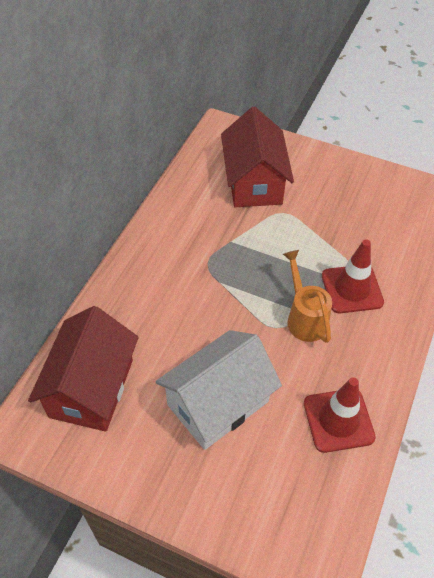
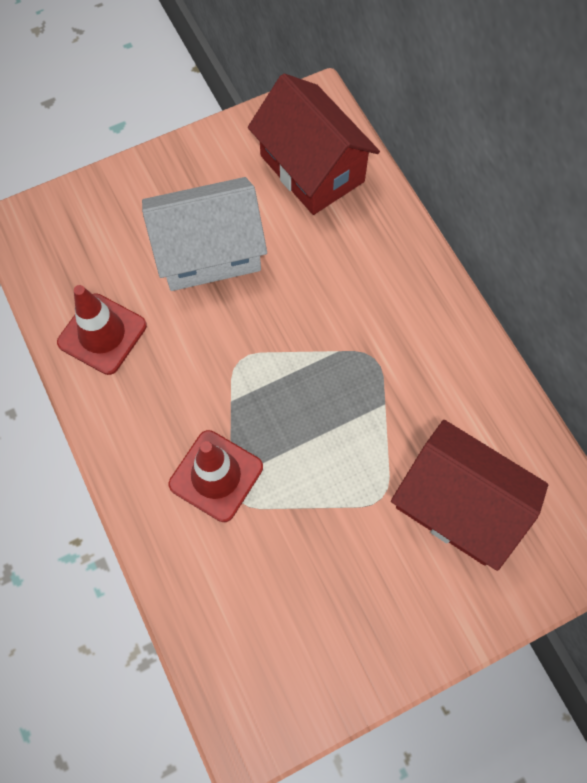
camera: 130 degrees right, 15 degrees up
(218, 403) = (208, 252): white house -> white house turned 75 degrees clockwise
(304, 318) = (225, 396): orange watering can -> none

